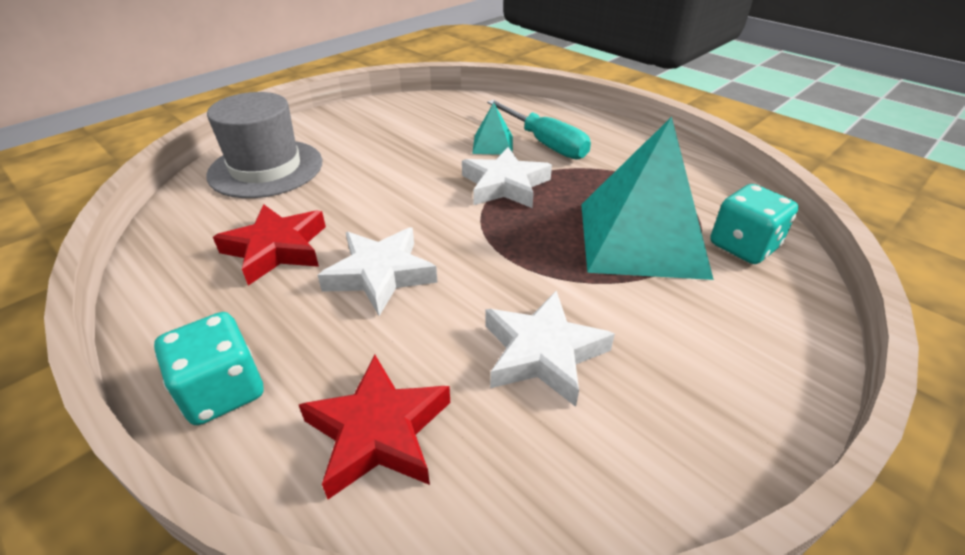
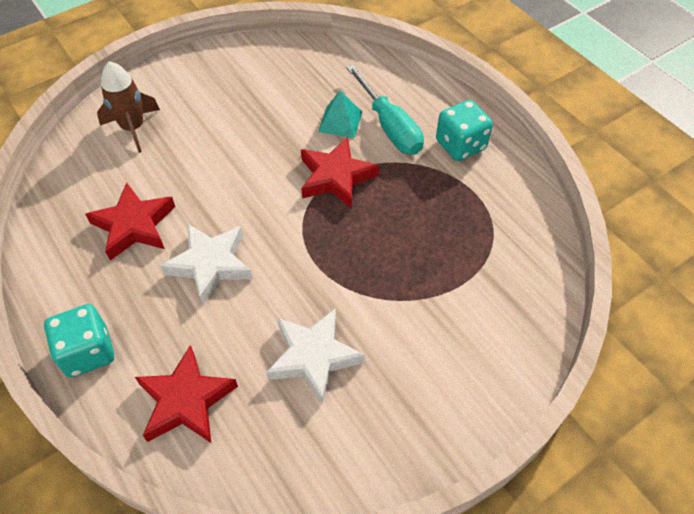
camera: 10 degrees right, 15 degrees up
(266, 168) = (133, 128): grey hat -> brown rocket
(505, 185) = (336, 177): white star -> red star
(641, 238) = (432, 257): turquoise pyramid -> none
(743, 246) = (515, 278): turquoise dice -> turquoise dice (460, 145)

